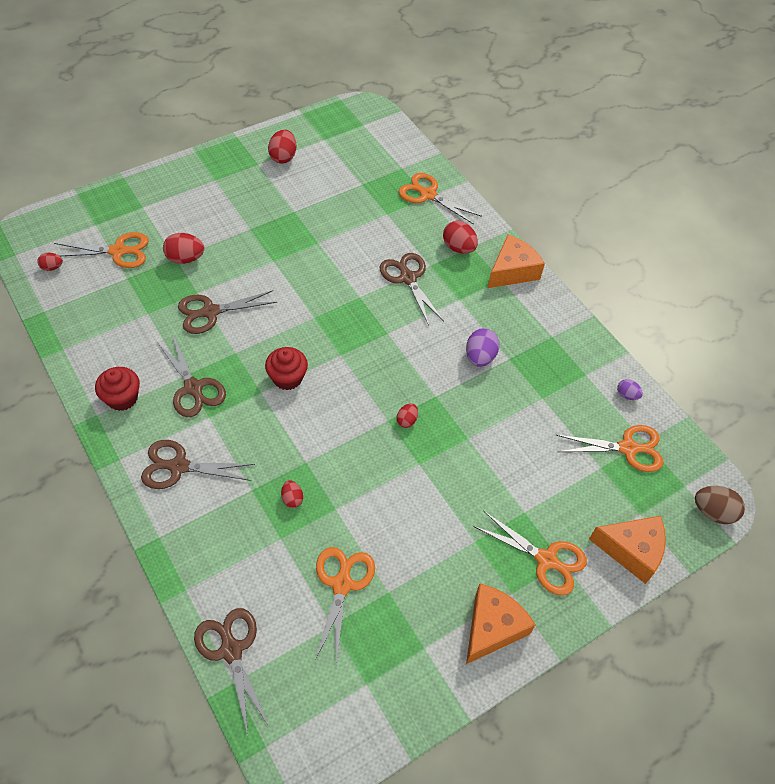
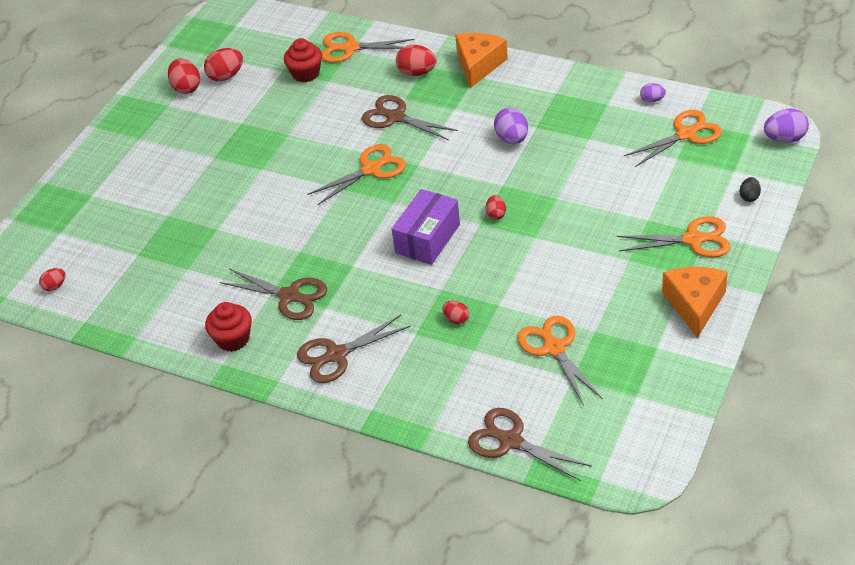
camera: 25 degrees left, 10 degrees down
(118, 251) = (106, 240): orange scissors -> orange scissors (371, 169)
(185, 258) = (178, 211): red egg -> red egg (226, 76)
(210, 312) = (245, 236): brown scissors -> none
(287, 378) = (365, 243): red cupcake -> red cupcake (306, 74)
(336, 407) = (427, 238): none -> purple box
(631, 550) = (749, 197): orange cheese -> black egg
(713, 512) = (784, 139): brown egg -> purple egg

